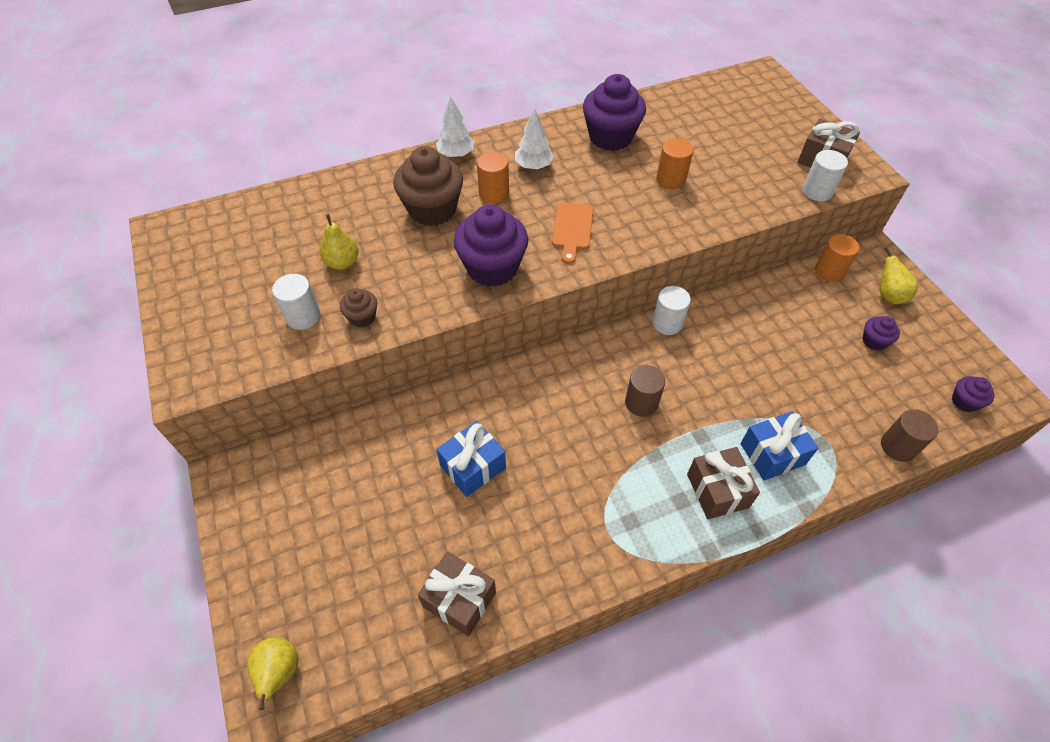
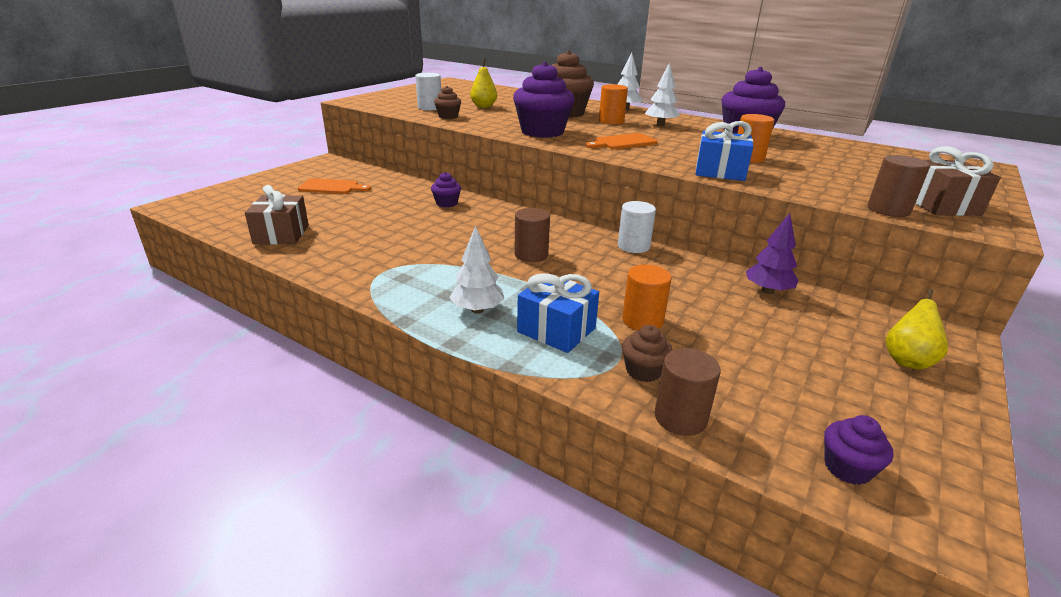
camera: 55 degrees right, 25 degrees down
(279, 672) = (199, 202): yellow pear -> none
(340, 502) = (331, 187): none -> orange cutting board
(473, 466) = (397, 213): blue gift -> blue gift (720, 172)
(717, 490) = (477, 310): brown gift -> white tree
(780, 295) = (767, 291): none -> purple tree
(817, 191) = (888, 210): white cylinder -> brown cylinder
(829, 271) = (858, 312): orange cylinder -> orange cylinder (642, 321)
(844, 434) = (643, 371): none -> brown cupcake
(874, 341) = (814, 364): purple cupcake -> purple cupcake (446, 203)

